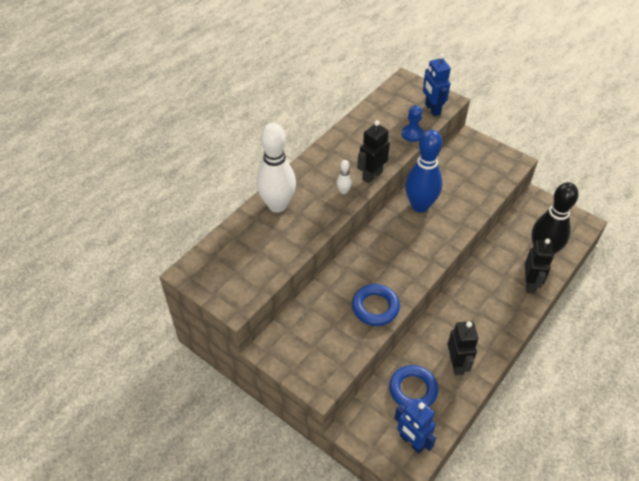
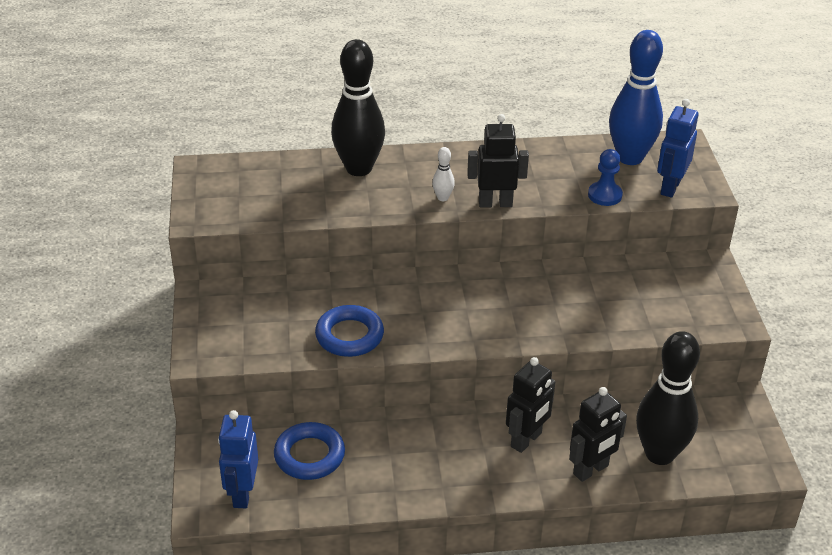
camera: 45 degrees right, 10 degrees down
(277, 205) = (359, 168): white bowling pin -> black bowling pin
(420, 206) = (541, 286): blue bowling pin -> blue bowling pin (630, 157)
(457, 364) = (387, 472): black robot -> black robot (526, 440)

